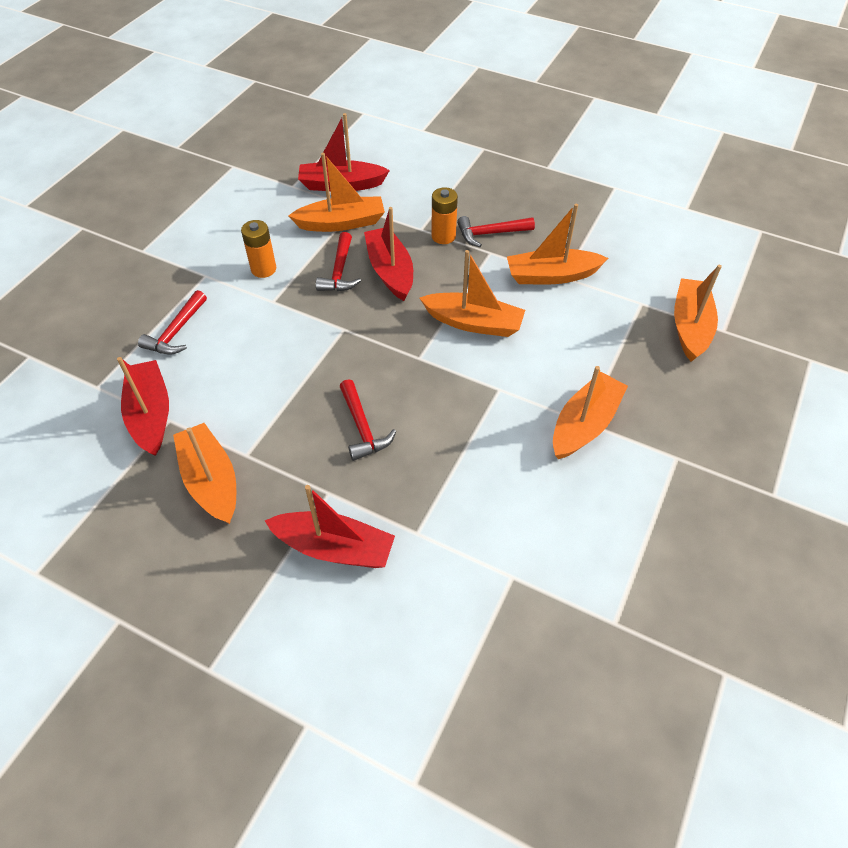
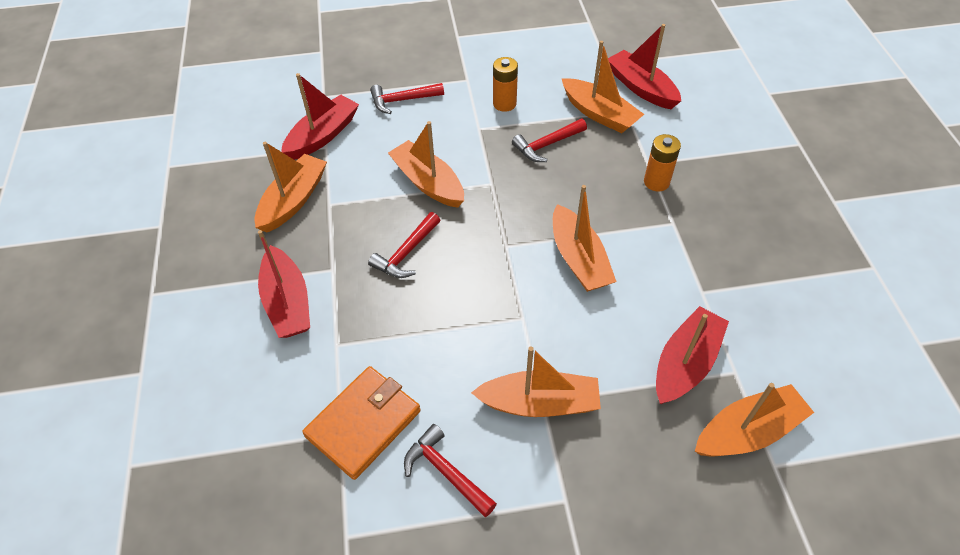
camera: 55 degrees right, 0 degrees up
(390, 271) = (580, 173): red boat -> red boat (685, 363)
(490, 234) = (696, 210): red hammer -> red hammer (446, 471)
(515, 553) = (363, 423): none -> orange wallet
(551, 276) = (693, 282): orange boat -> orange boat (428, 182)

